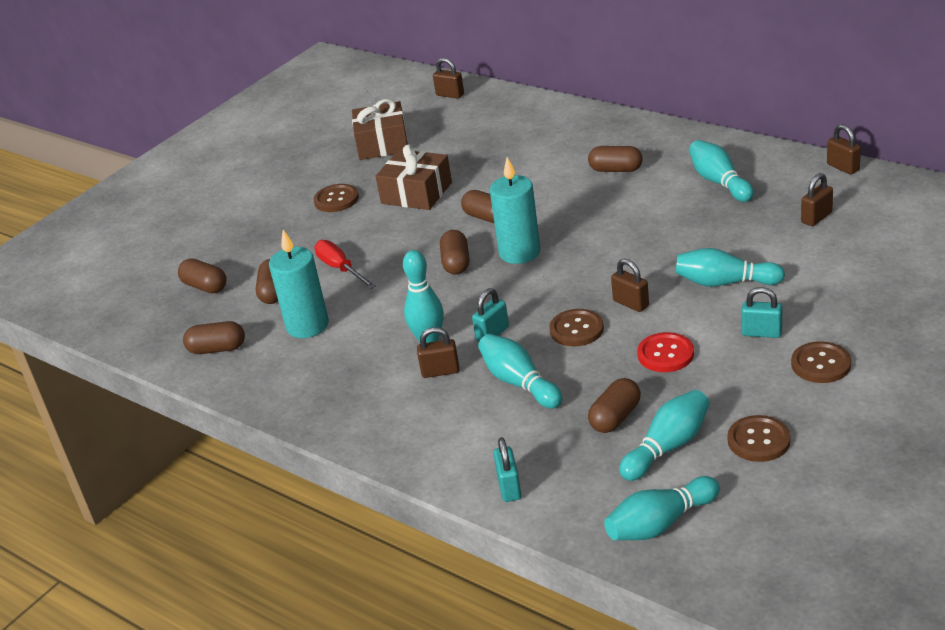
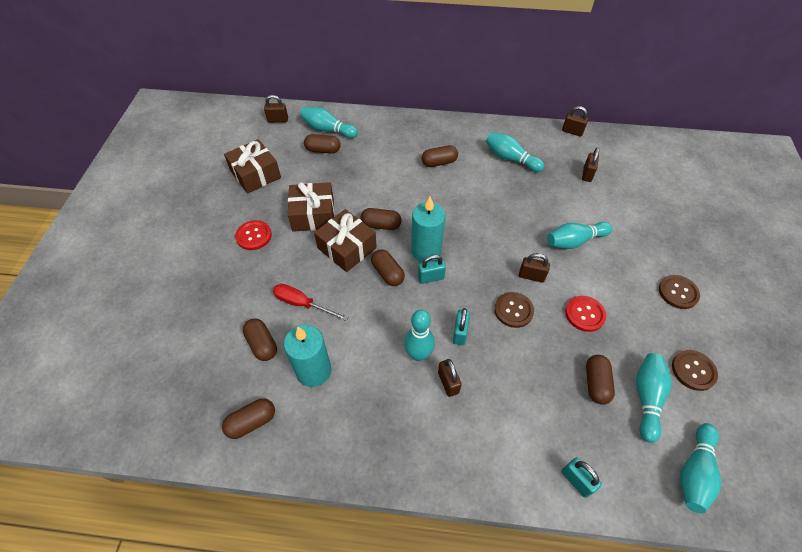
camera: 35 degrees left, 20 degrees up
(205, 287) = (197, 356): brown capsule -> brown capsule (323, 150)
(336, 199) = (254, 236): brown button -> red button
(429, 231) = (347, 248): none -> brown gift
(440, 371) = (448, 383): brown padlock -> brown padlock turned 75 degrees counterclockwise
(519, 383) = (511, 374): turquoise bowling pin -> turquoise bowling pin (328, 130)
(761, 333) = (626, 277): turquoise padlock -> turquoise padlock (431, 277)

